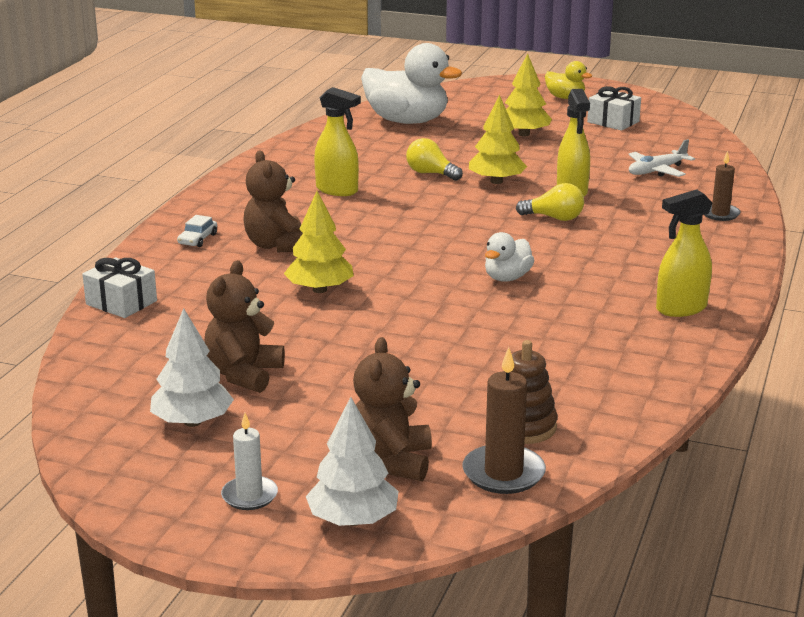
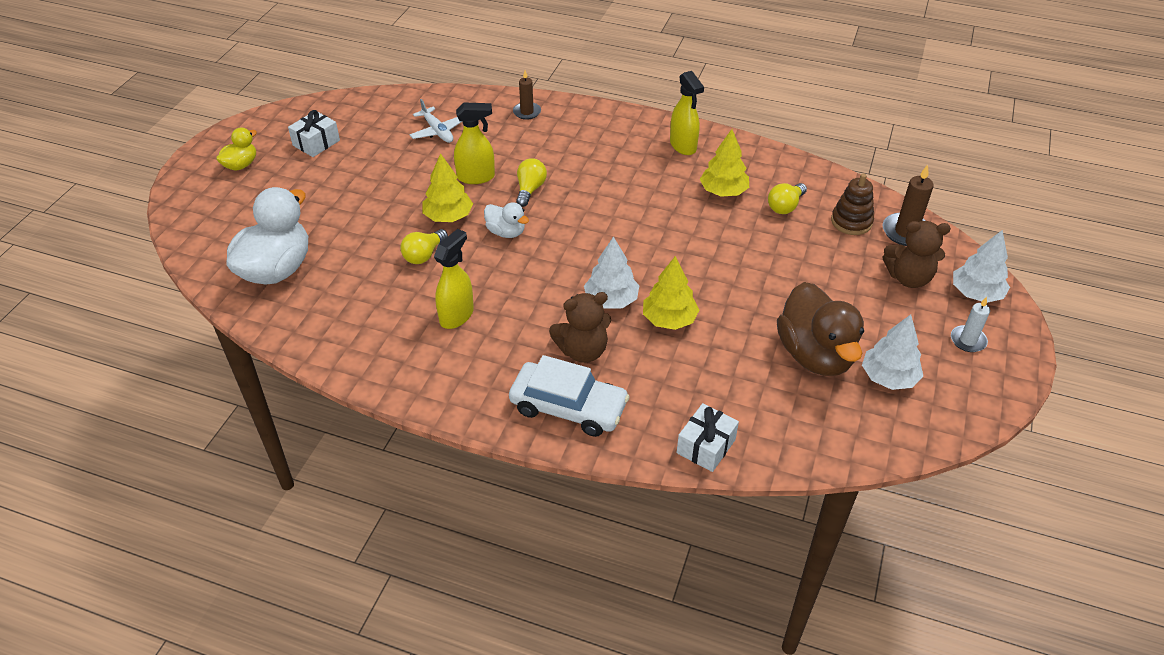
camera: 90 degrees left, 20 degrees up
(197, 239) = (568, 407): white car -> white car, size x2.40
(244, 374) = (815, 355): brown teddy bear -> brown duck
(355, 259) = (611, 300): none -> white tree
(507, 278) = (641, 219): white duck -> white duck (506, 232)
(524, 134) = (334, 195): yellow tree -> yellow tree (723, 191)
(552, 376) = (785, 206): none -> yellow light bulb

